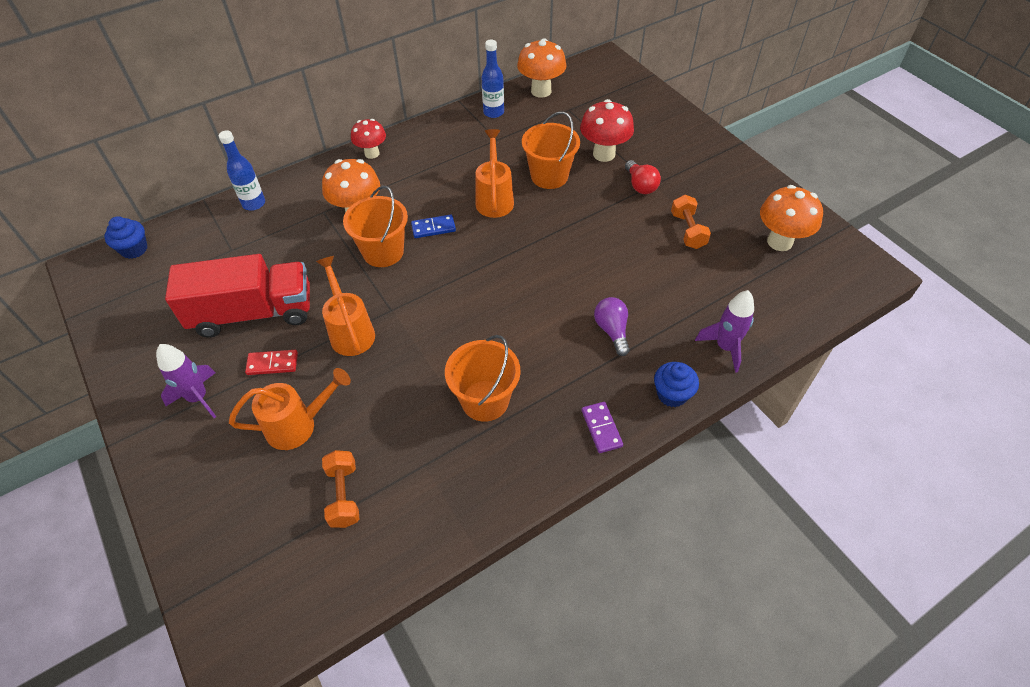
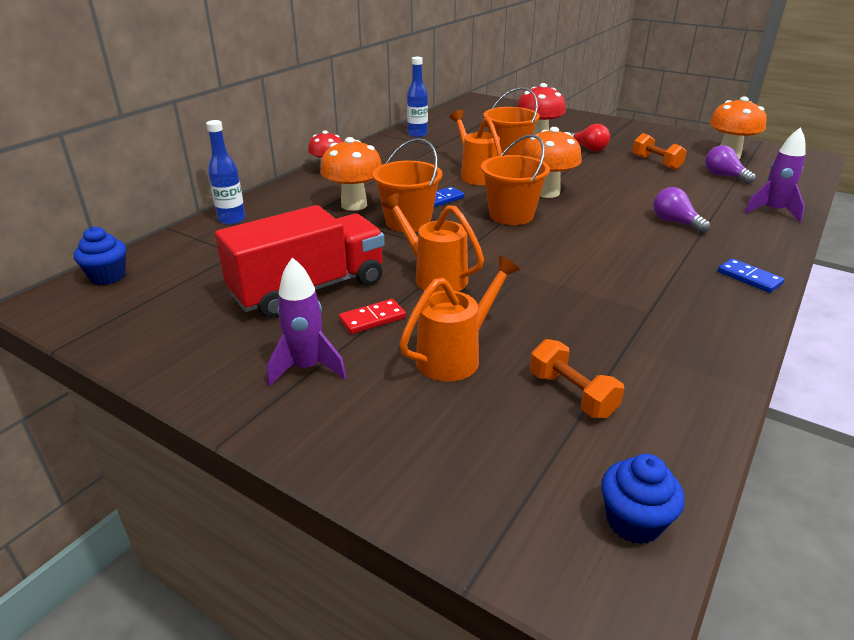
camera: 25 degrees left, 20 degrees down
(485, 400) = (625, 288): orange bucket -> orange bucket (511, 215)
(541, 91) = (445, 119): orange mushroom -> orange mushroom (547, 192)
(601, 428) = (749, 278): purple domino -> blue domino
(672, 394) = (773, 245): blue cupcake -> blue cupcake (633, 521)
(736, 275) = (724, 176): none -> purple light bulb

